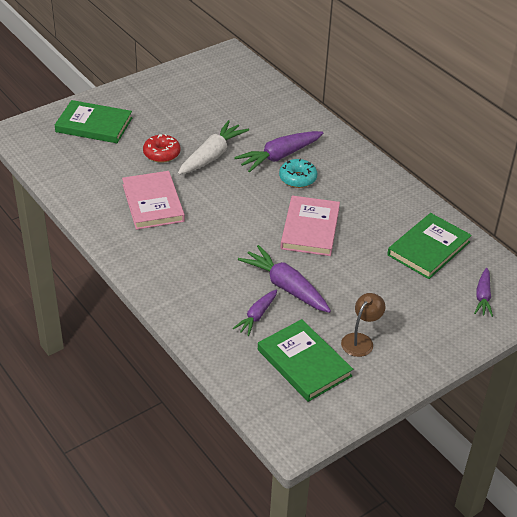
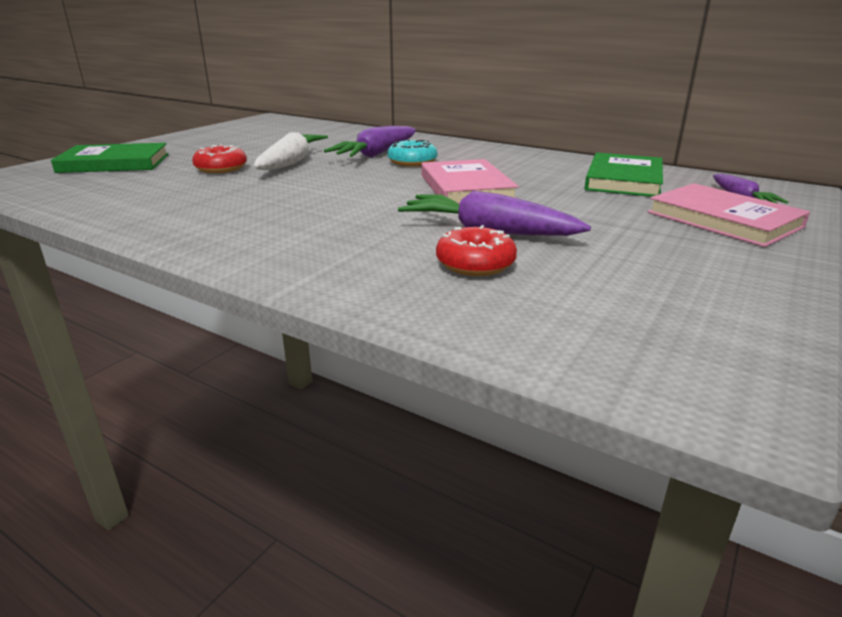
camera: 20 degrees left, 15 degrees down
(153, 203) = (226, 199): pink book -> pink book (723, 220)
(257, 316) = (475, 264): purple carrot -> red donut
(304, 363) = (613, 296): green book -> none
(361, 340) = (660, 257): brown lamp -> none

